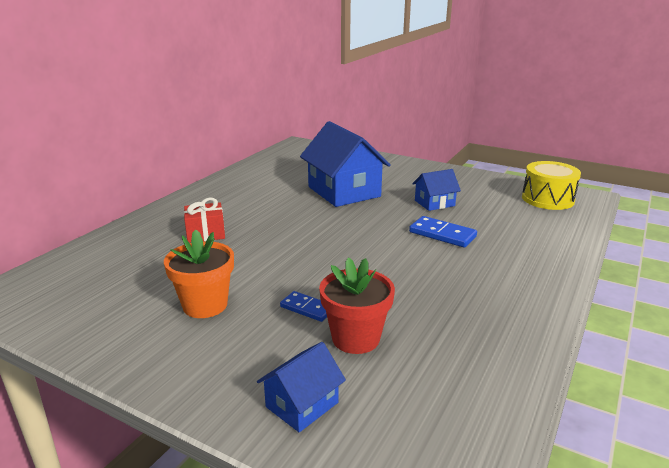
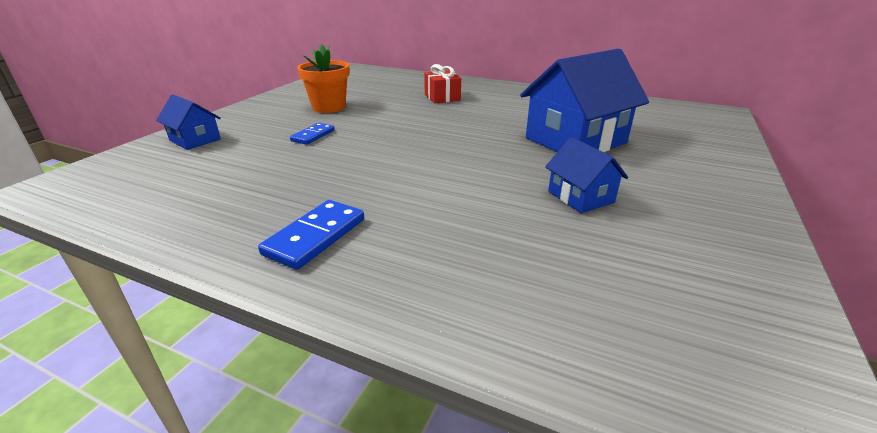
camera: 85 degrees right, 5 degrees up
(355, 338) = (260, 153): red flower pot -> none
(442, 234) = (471, 198): blue domino -> blue domino (315, 236)
(547, 199) = (709, 337): yellow drum -> none

